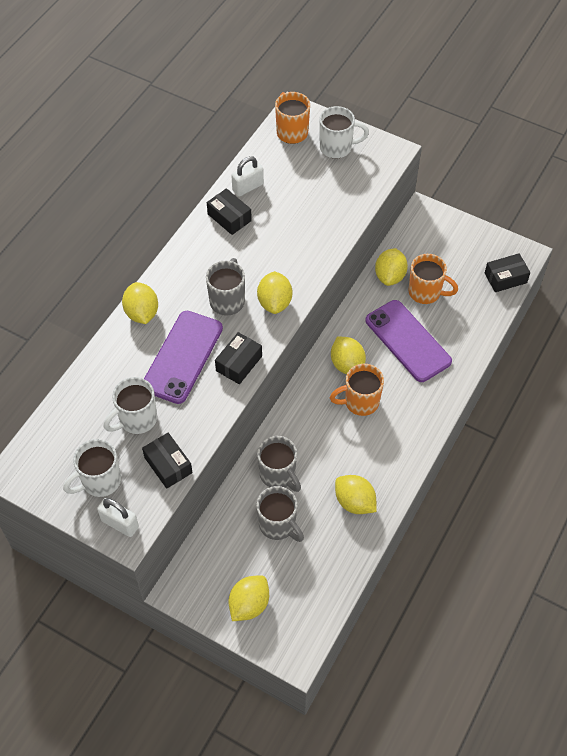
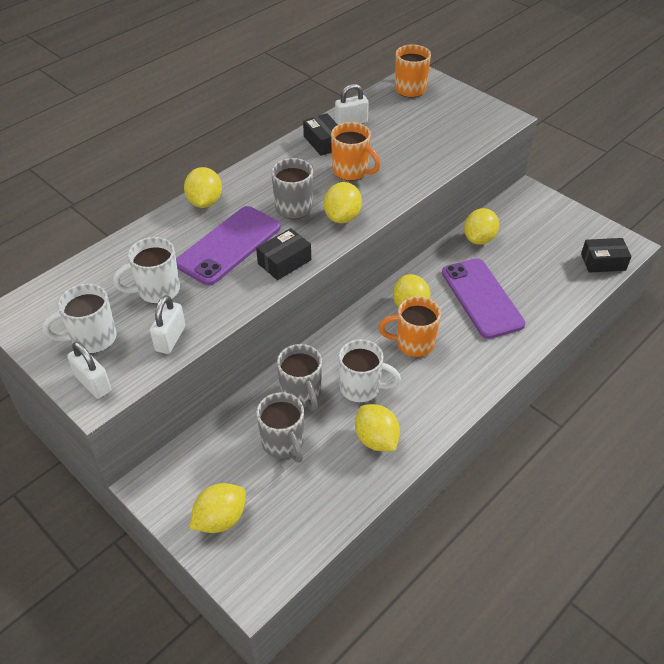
camera: 15 degrees right, 10 degrees down
(168, 465) = (170, 339): black box -> white padlock
(337, 147) = (451, 106): white mug -> white mug (362, 388)
(426, 292) = (513, 259): orange mug -> orange mug (351, 171)

